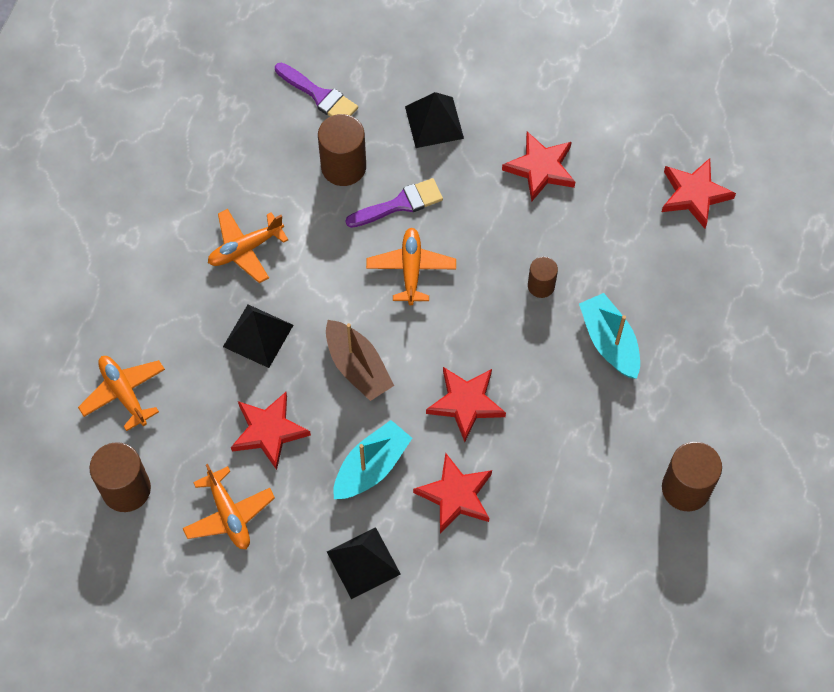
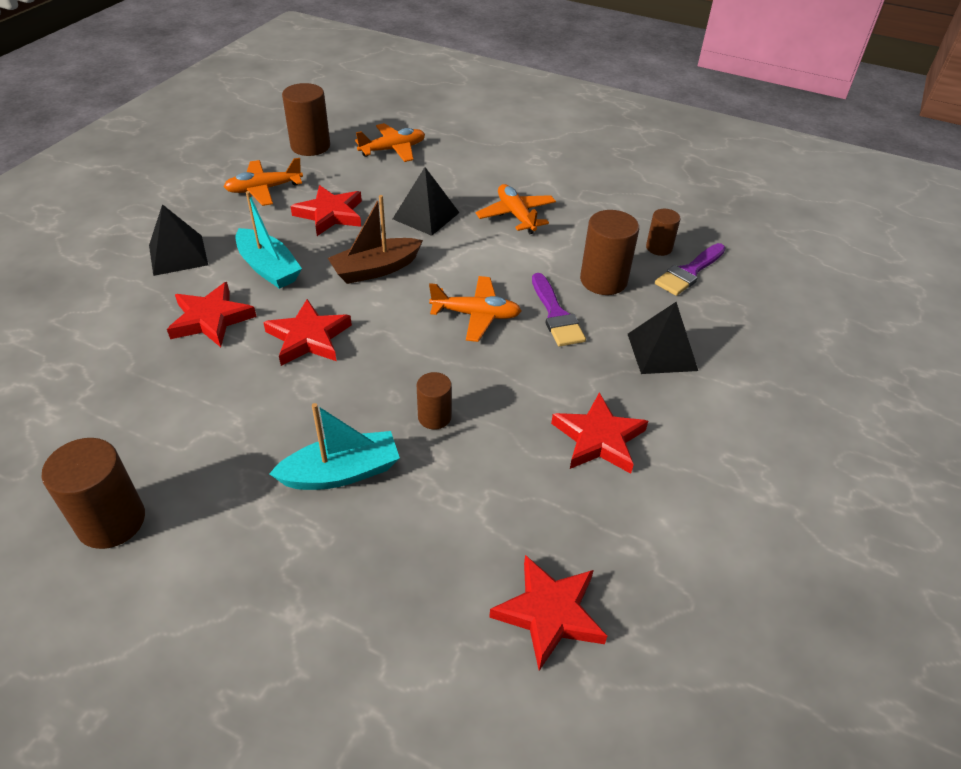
camera: 95 degrees right, 20 degrees down
(284, 119) = (659, 248): none -> brown cylinder

